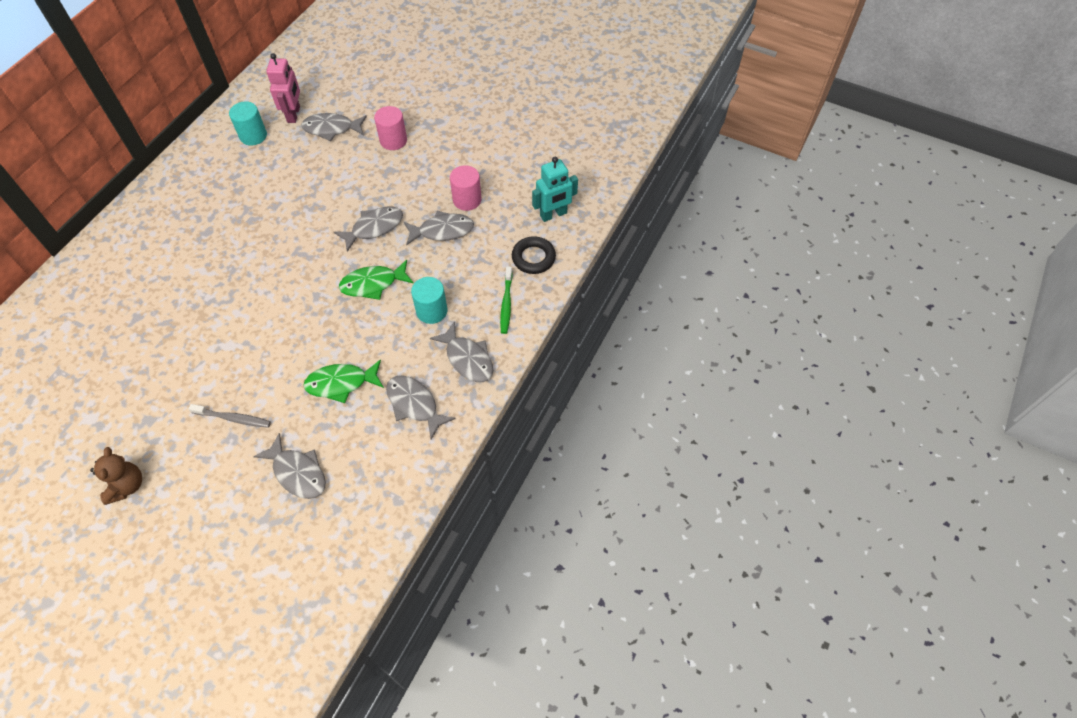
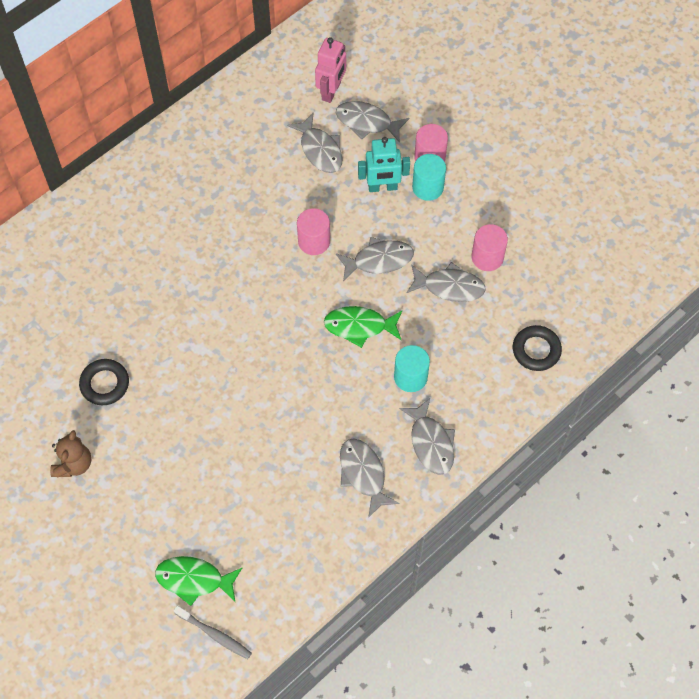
camera: 20 degrees right, 5 degrees up
(142, 403) = (105, 384): none -> black ring
(233, 418) = (186, 429): grey toothbrush -> grey toothbrush (215, 634)
(253, 136) = (281, 106): turquoise cylinder -> turquoise cylinder (428, 187)
(297, 472) = (232, 506): grey fish -> grey fish (320, 150)
(312, 229) = (314, 241): none -> pink cylinder
(341, 383) = (298, 427): green fish -> green fish (194, 579)
(506, 304) = (490, 394): green toothbrush -> none
(553, 215) = (575, 305): turquoise robot -> turquoise robot (382, 187)

